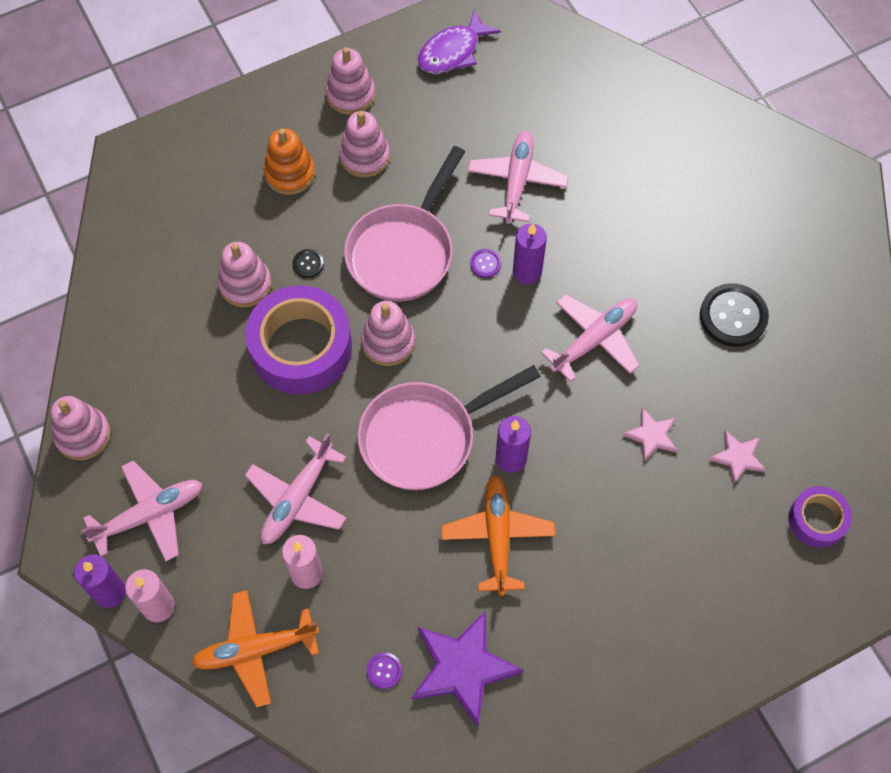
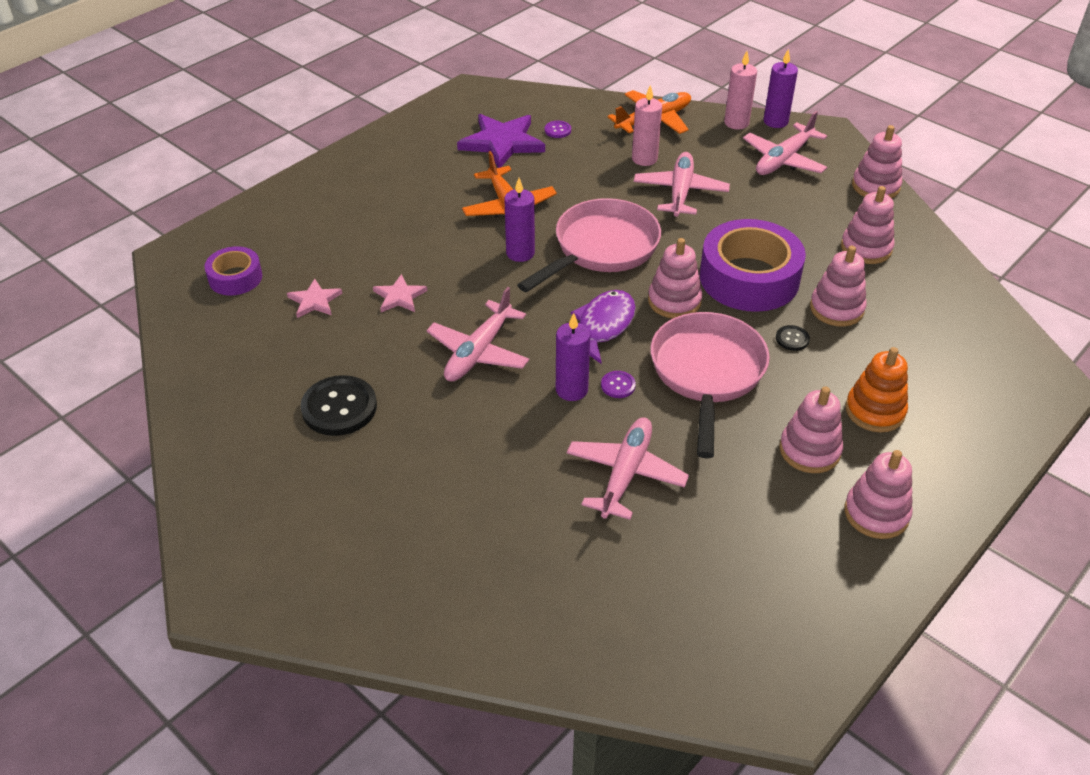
camera: 160 degrees right, 20 degrees down
(162, 349) = (866, 248): none -> pink stacking toy
(452, 52) = (791, 609): purple fish -> purple fish (603, 326)
(517, 181) = (625, 474): pink plane -> pink plane turned 150 degrees counterclockwise

